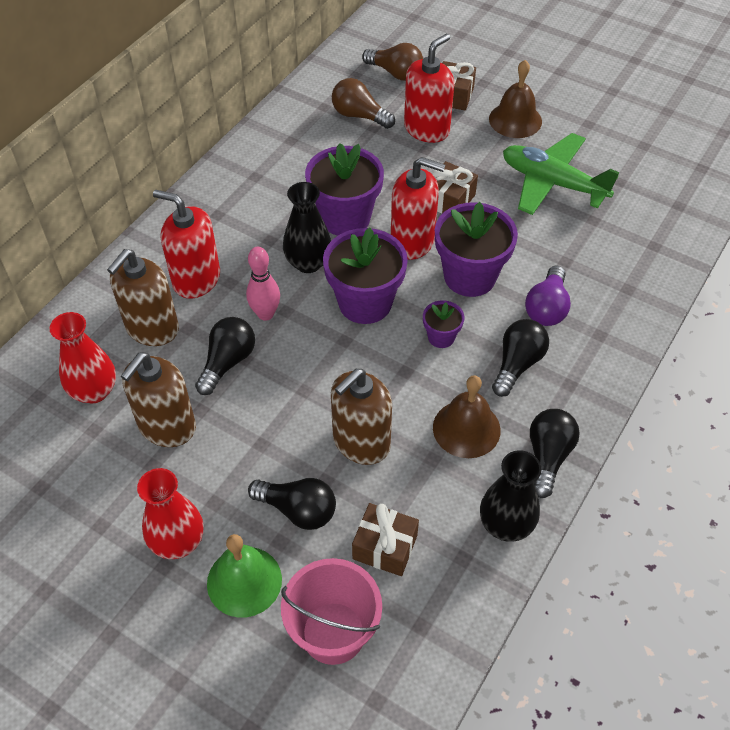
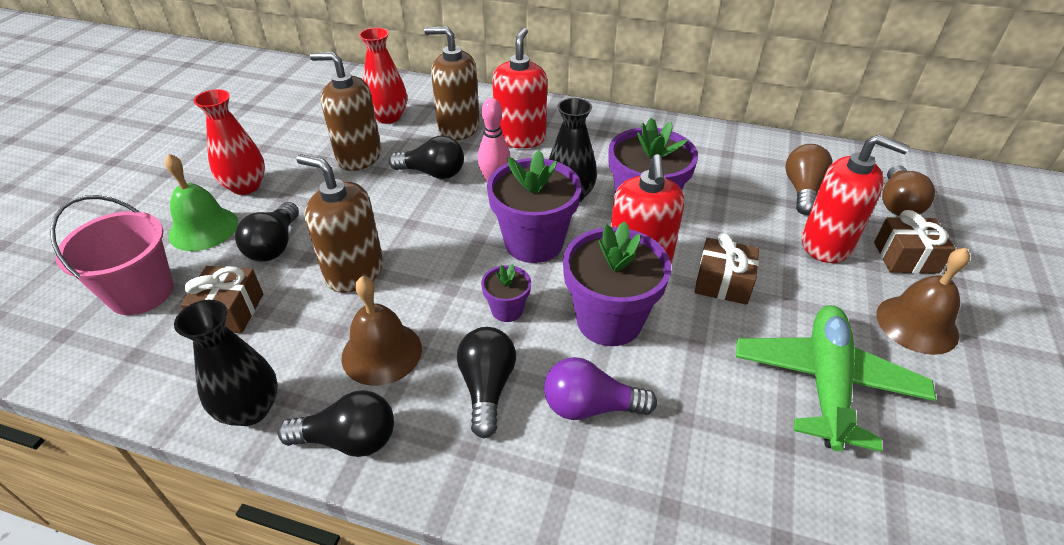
camera: 75 degrees right, 10 degrees down
(517, 364) = (487, 387): black light bulb -> black light bulb turned 105 degrees counterclockwise

